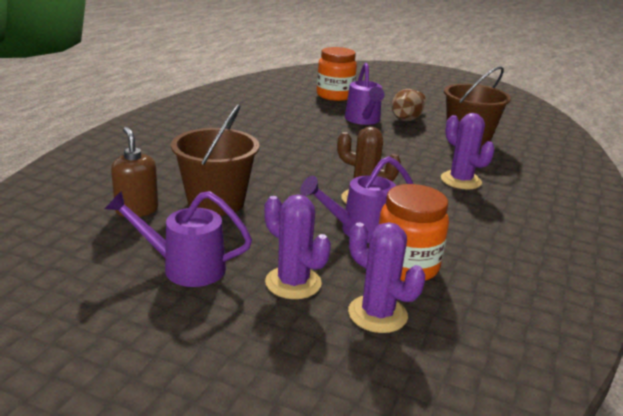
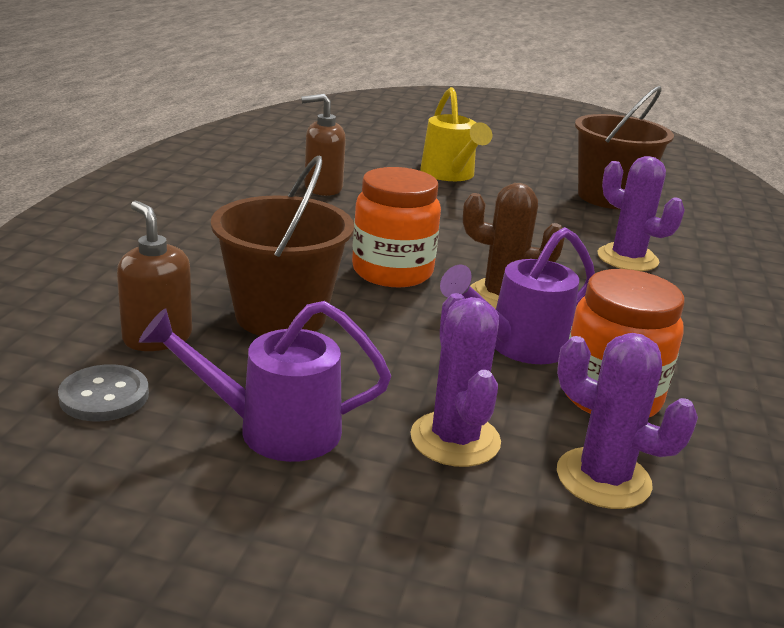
camera: 10 degrees left, 0 degrees up
(94, 241) = (104, 396): none -> grey button
(275, 125) = (322, 188): none -> brown soap dispenser
(293, 283) = (455, 439): purple cactus -> purple cactus turned 45 degrees clockwise
(334, 95) = (392, 139): orange jar -> orange jar (392, 272)
(363, 120) = (450, 175): purple watering can -> yellow watering can
(406, 118) = (510, 169): brown vase -> none

